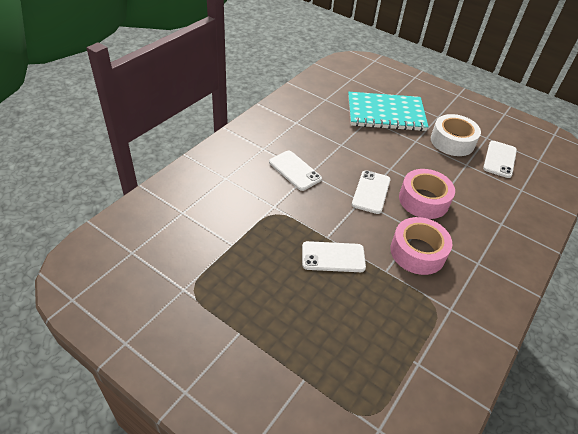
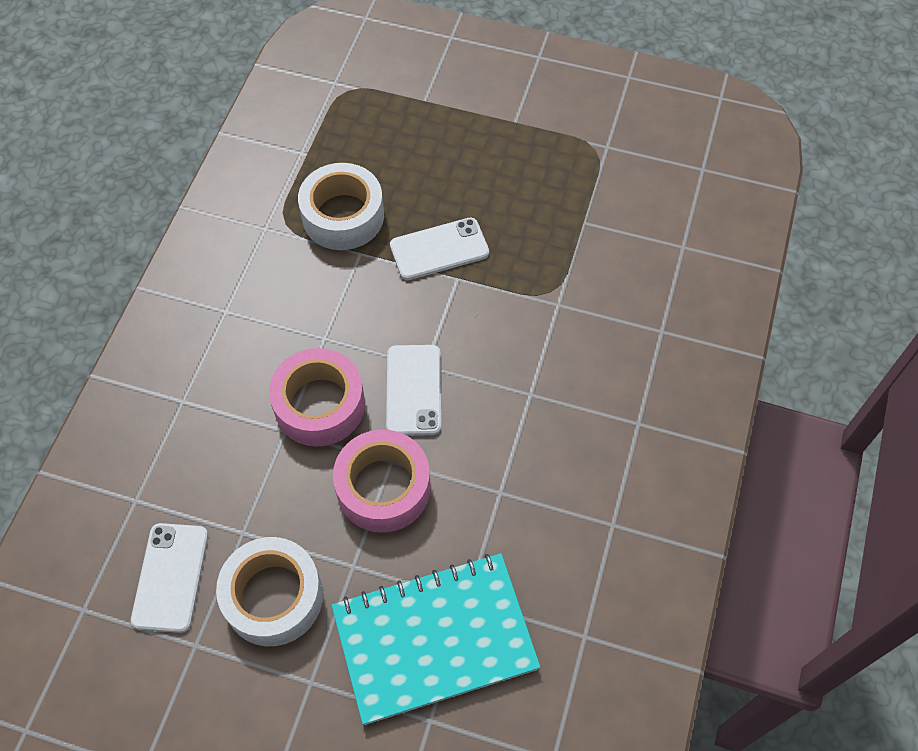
camera: 165 degrees right, 15 degrees up
(295, 170) = (559, 390): white phone -> none
(393, 300) = (343, 216): none -> white tape
(417, 252) = (318, 298): pink tape -> pink tape (383, 487)

